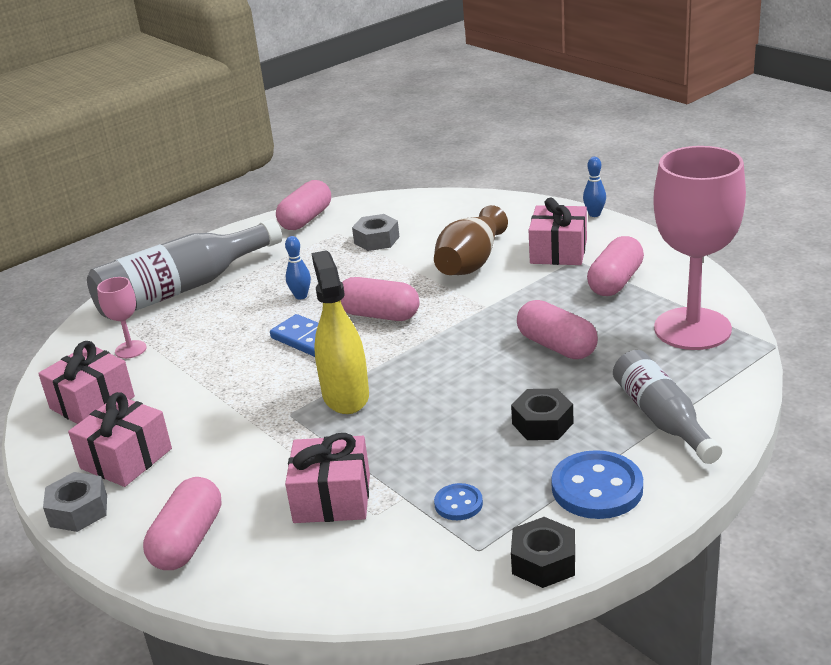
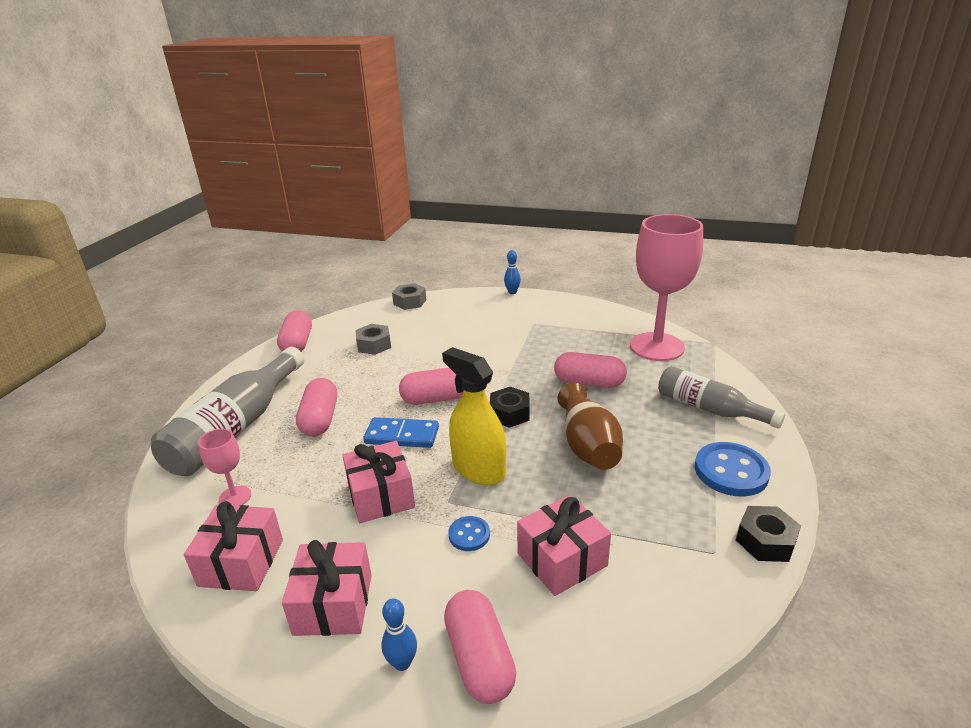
camera: 35 degrees left, 0 degrees up
(78, 510) = (334, 682): grey nut -> grey nut (410, 302)
(301, 296) = (355, 403): blue bowling pin -> blue bowling pin (402, 663)
(458, 504) = (659, 522): blue button -> blue button (469, 535)
(471, 262) = (464, 343): brown vase -> brown vase (588, 445)
(542, 423) = (643, 439): black nut -> black nut (509, 413)
(558, 251) = (516, 320): pink gift -> pink gift (381, 496)
(615, 282) = (576, 330): pink capsule -> pink capsule (320, 419)

